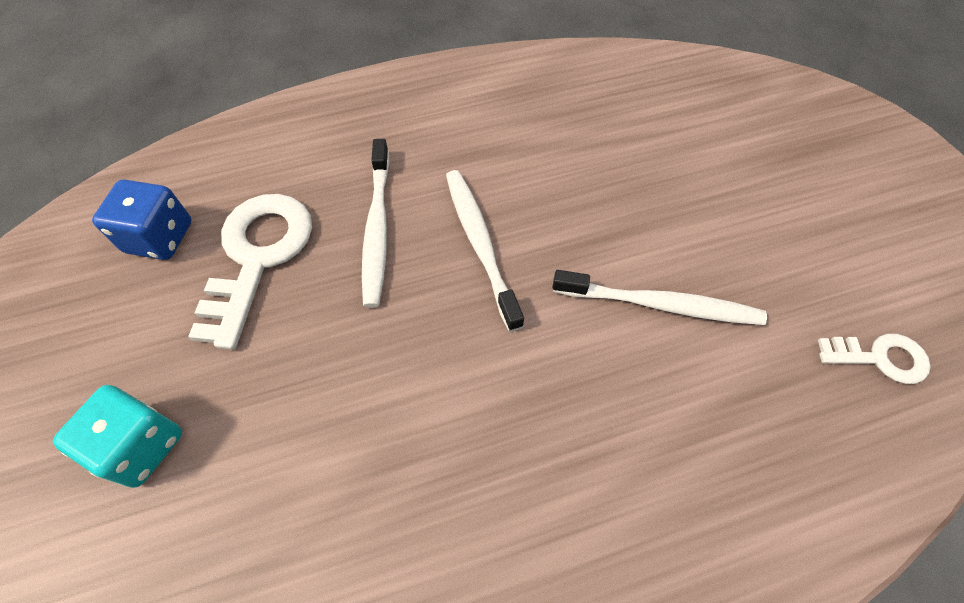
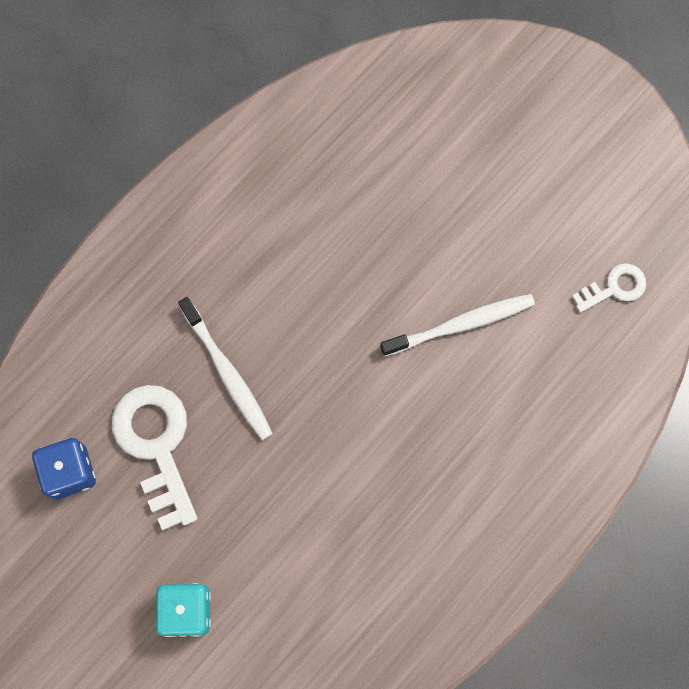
camera: 30 degrees left, 15 degrees up
(480, 243) = (310, 344): white toothbrush -> none

